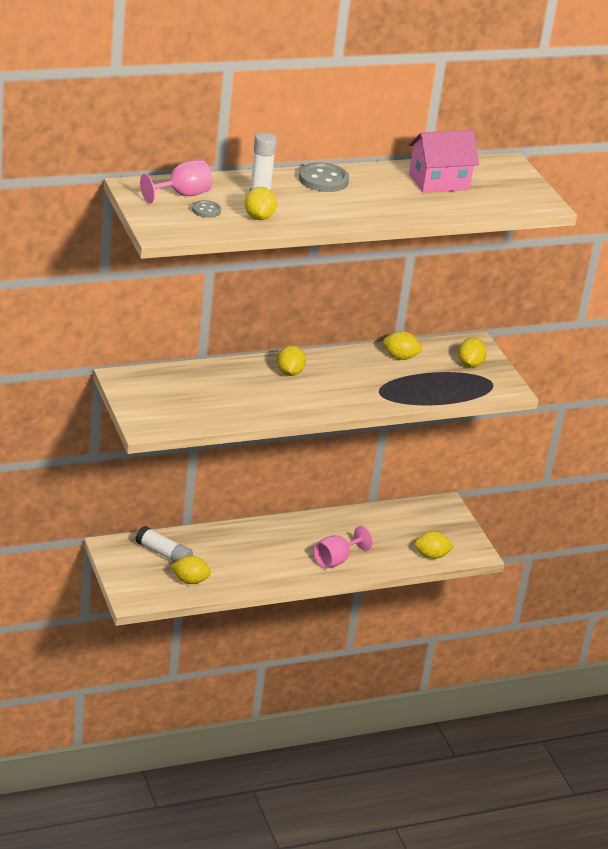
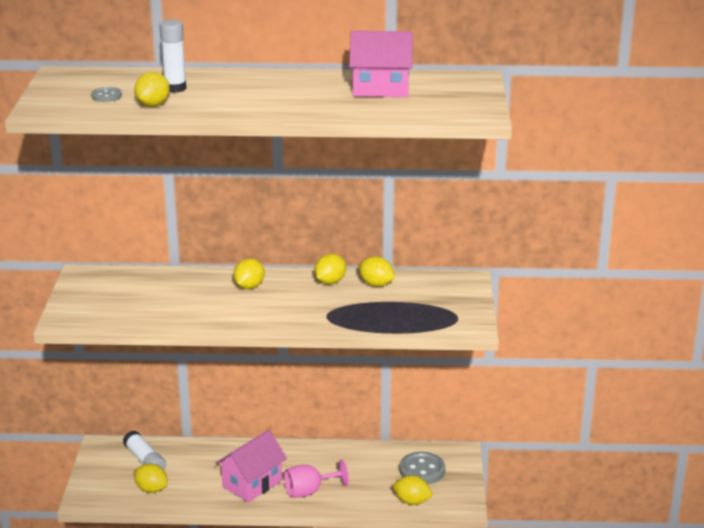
camera: 25 degrees right, 5 degrees down
(182, 195) = (98, 82): pink goblet -> none
(279, 561) = (252, 484): none -> pink house
(323, 180) = (257, 80): grey button -> grey button (422, 470)
(470, 364) = (446, 298): yellow lemon -> yellow lemon (330, 282)

